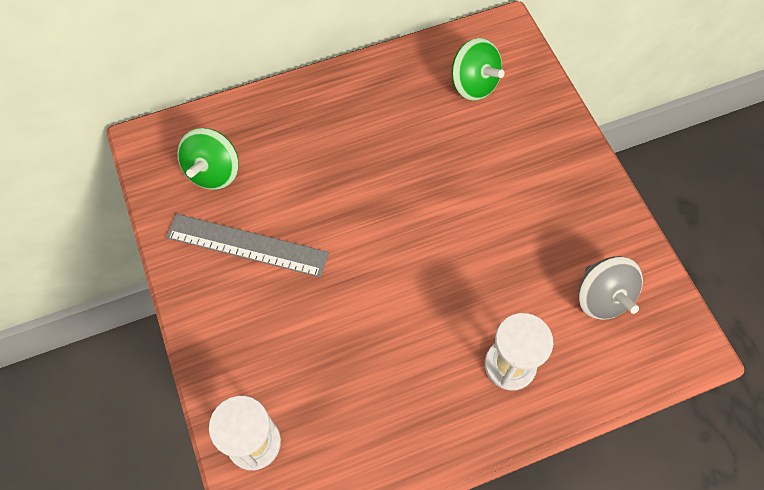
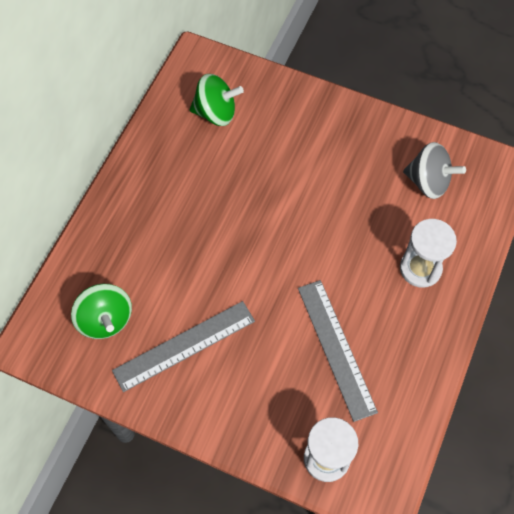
camera: 45 degrees left, 0 degrees up
(360, 362) = (336, 348): none -> grey ruler

